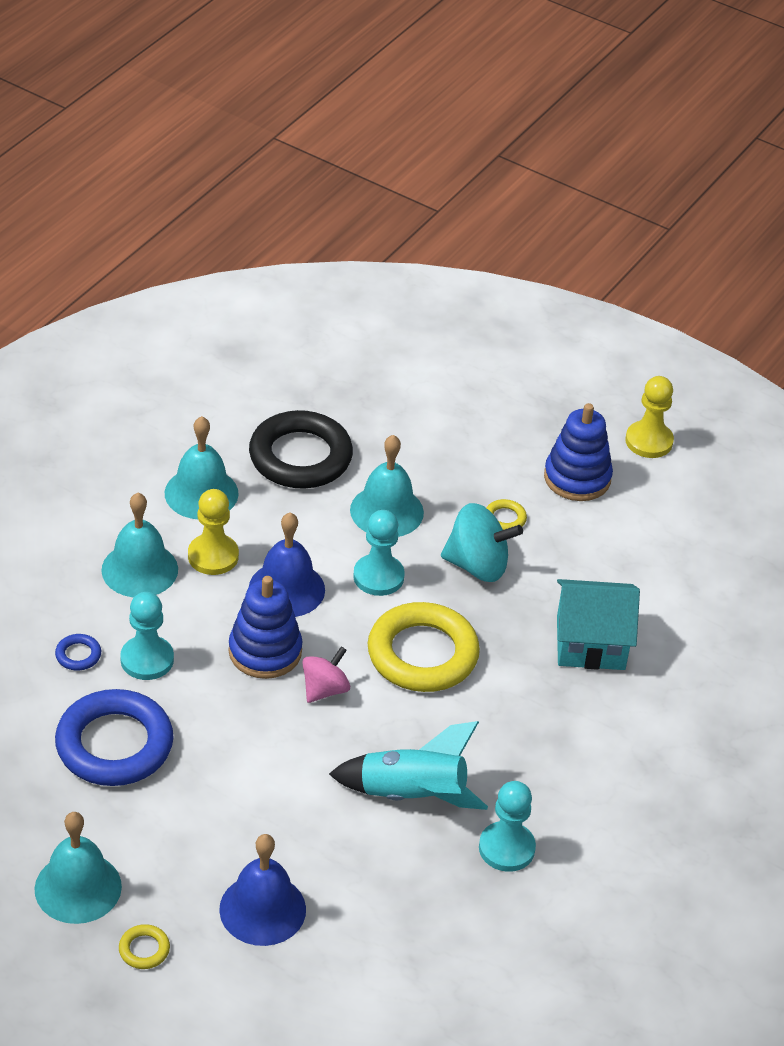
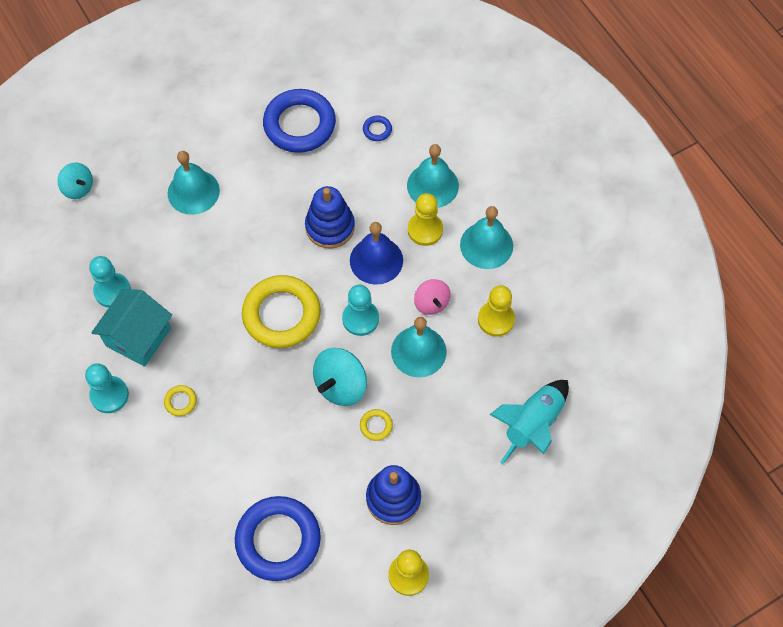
camera: 120 degrees right, 20 degrees up
(78, 887) = (212, 76): turquoise bell -> turquoise bell (193, 191)
(144, 949) = (156, 91): yellow ring -> yellow ring (180, 401)
(147, 659) = (355, 163): turquoise pawn -> turquoise pawn (109, 395)
(262, 909) = (147, 152): blue bell -> none
(300, 457) = (496, 319): black ring -> yellow pawn
(325, 689) = (282, 247): pink spinning top -> pink spinning top (431, 303)
(373, 969) = (78, 188): none -> turquoise spinning top
(411, 795) = (178, 258): turquoise rocket -> turquoise rocket (532, 424)
(590, 643) = (237, 422): turquoise house -> turquoise house (138, 337)
(694, 556) = (278, 540): none -> blue ring

